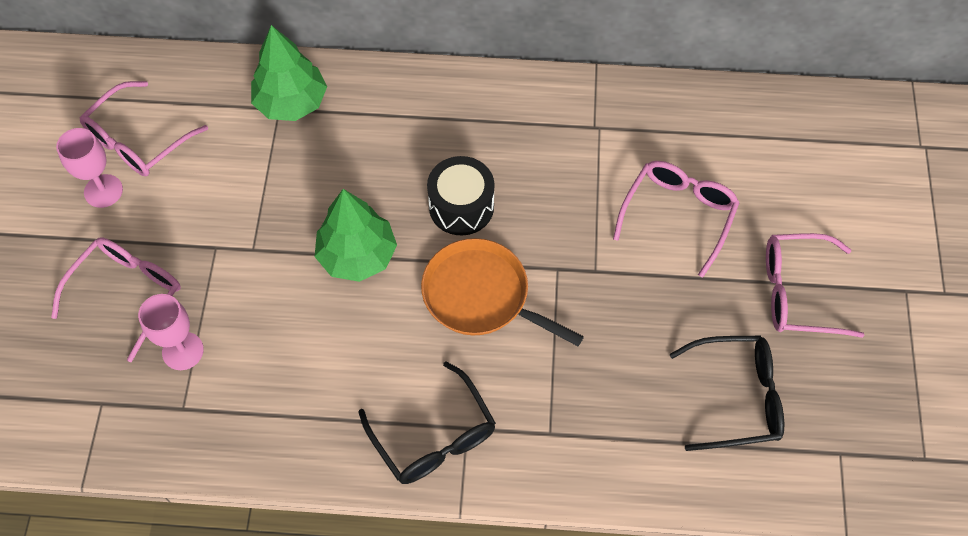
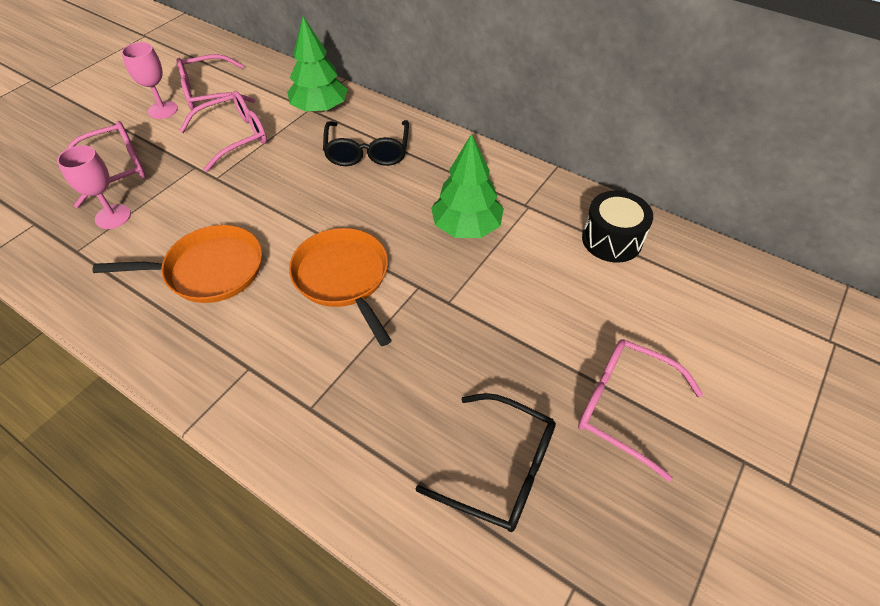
camera: 30 degrees right, 10 degrees down
(344, 355) = (209, 270): none -> orange pan
(357, 255) = (279, 211): green tree -> green tree (466, 227)
(434, 437) = (218, 361): black glasses -> black glasses (367, 152)
(461, 206) = (380, 213): black drum -> black drum (611, 240)
(678, 215) = (551, 293): pink glasses -> pink glasses (235, 136)

